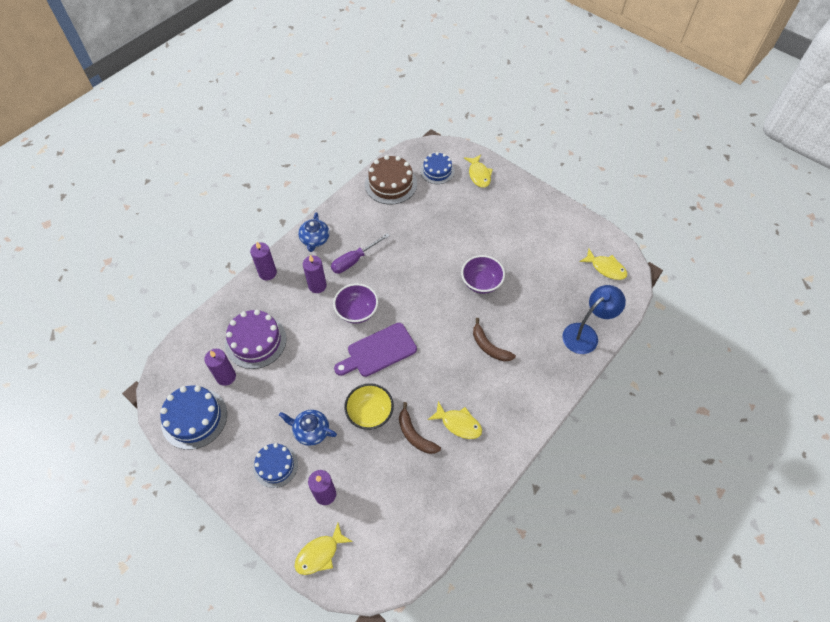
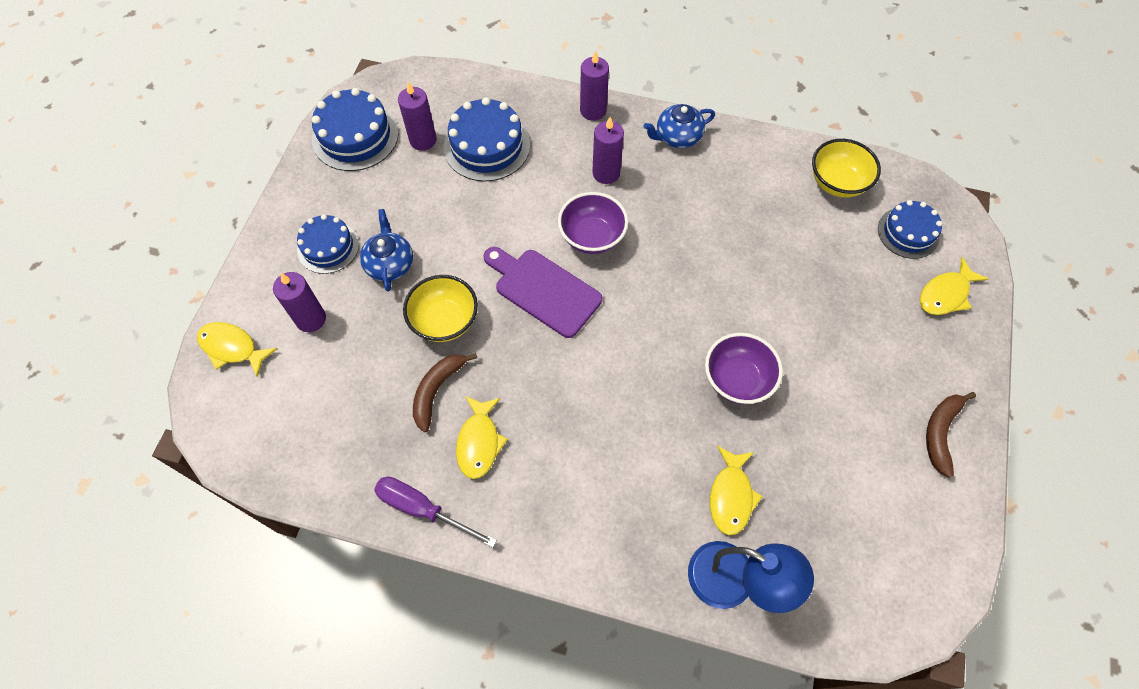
camera: 65 degrees right, 5 degrees up
(256, 341) = (487, 146): purple cake -> blue cake
(354, 260) = (673, 197): purple screwdriver -> purple screwdriver (423, 509)
(390, 184) = (837, 183): brown cake -> yellow bowl
(489, 346) = (629, 435): brown banana -> brown banana (940, 433)
(606, 268) = (892, 573): yellow fish -> yellow fish (731, 496)

